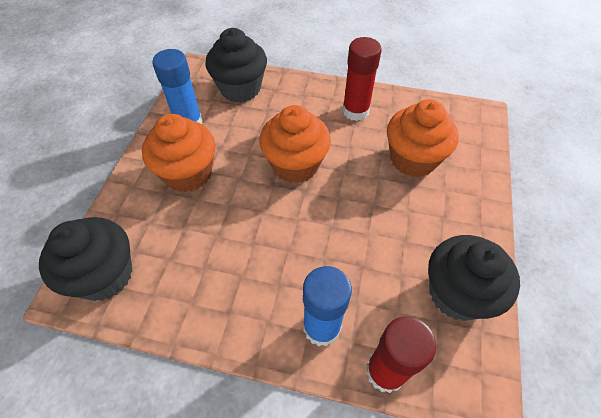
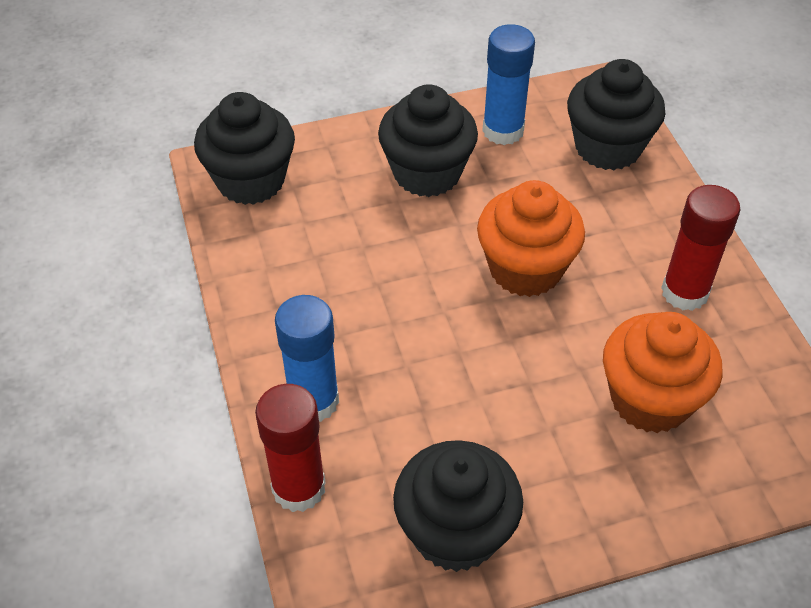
camera: 60 degrees right, 5 degrees down
(188, 173) = (427, 173): orange cupcake -> black cupcake

